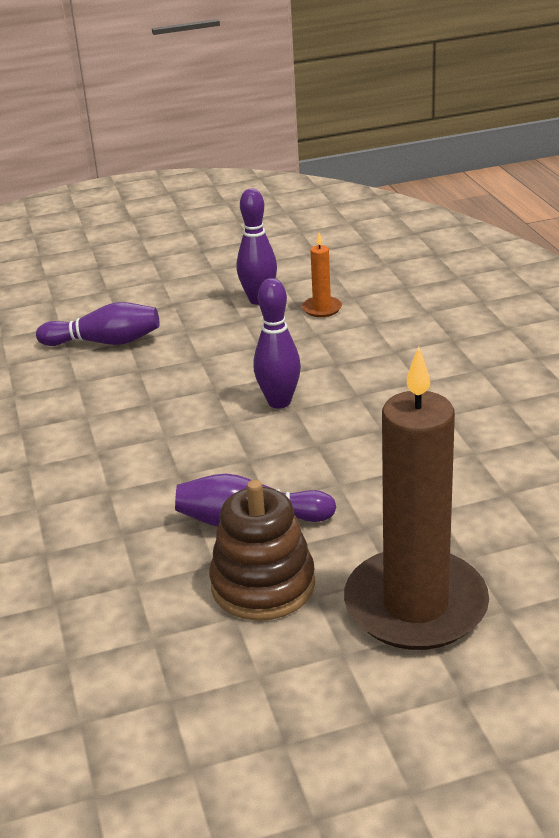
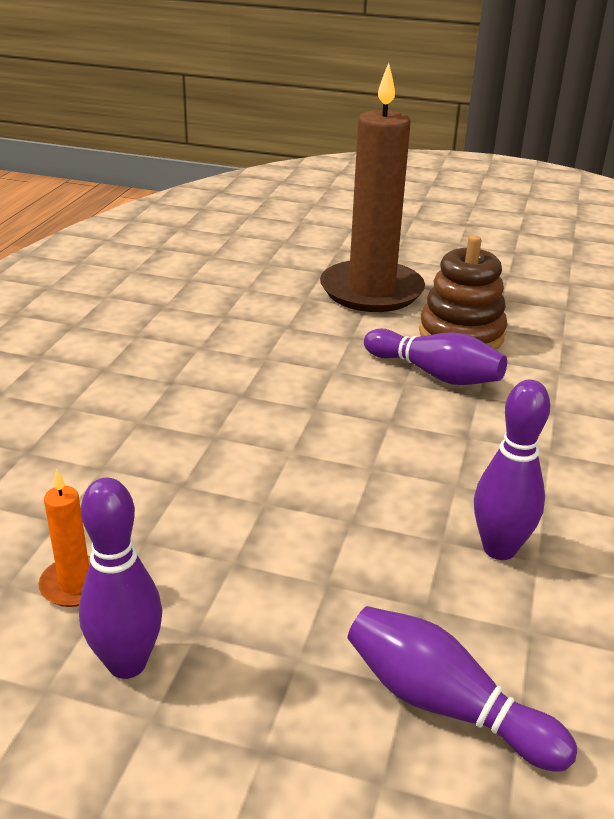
camera: 150 degrees left, 0 degrees up
(279, 402) = (299, 465): purple bowling pin -> purple bowling pin (499, 549)

